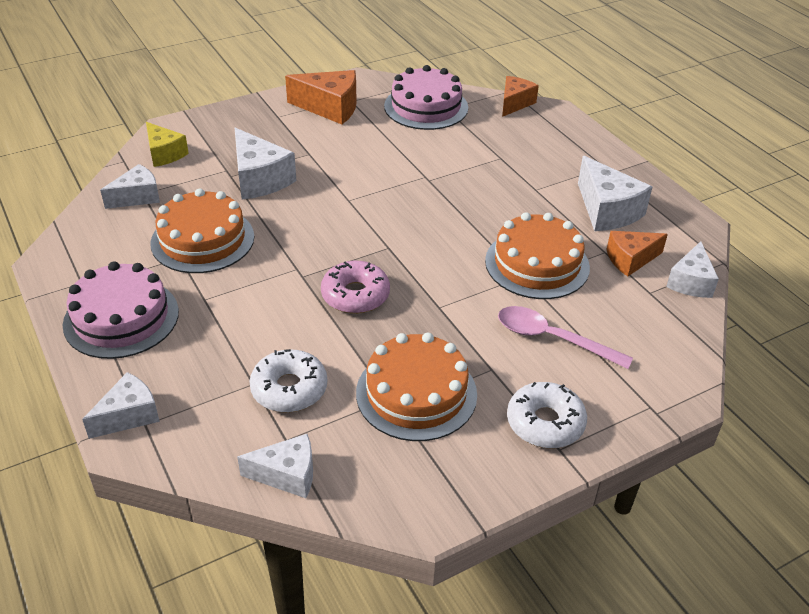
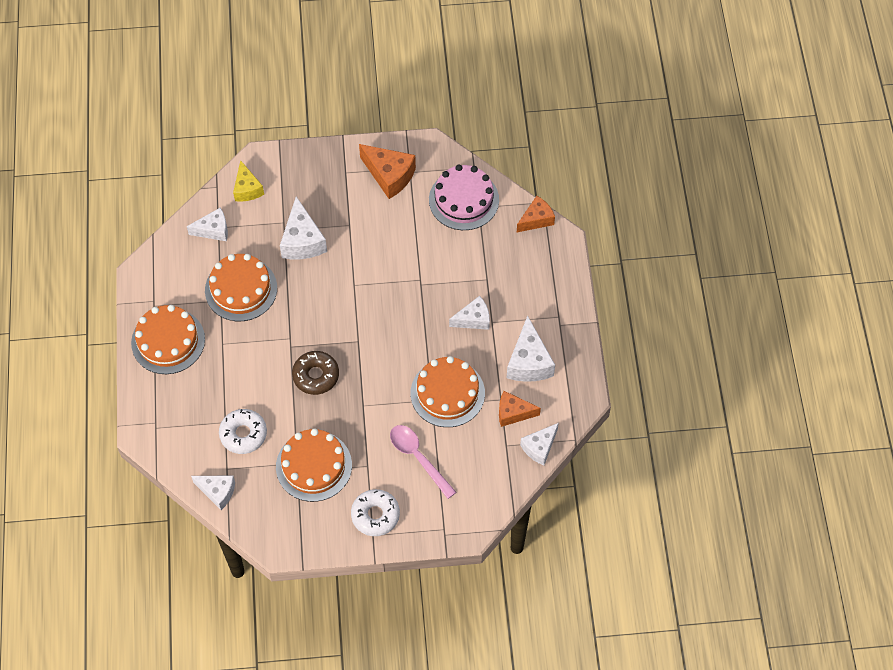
camera: 25 degrees right, 20 degrees up
(121, 318) = (168, 341): pink cake -> orange cake
(129, 415) = (149, 418): white cheese -> white cheese (473, 319)
(355, 295) = (316, 376): pink donut -> brown donut

